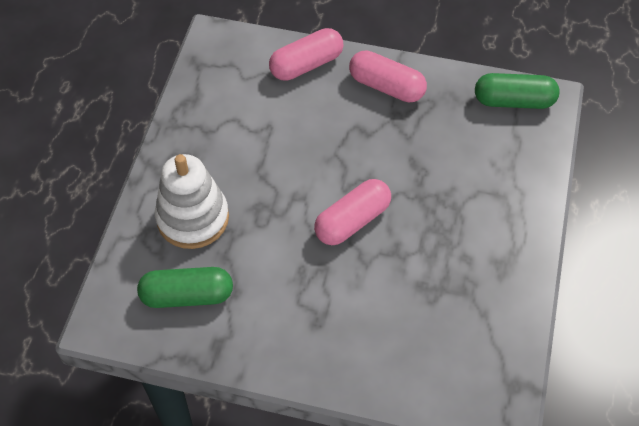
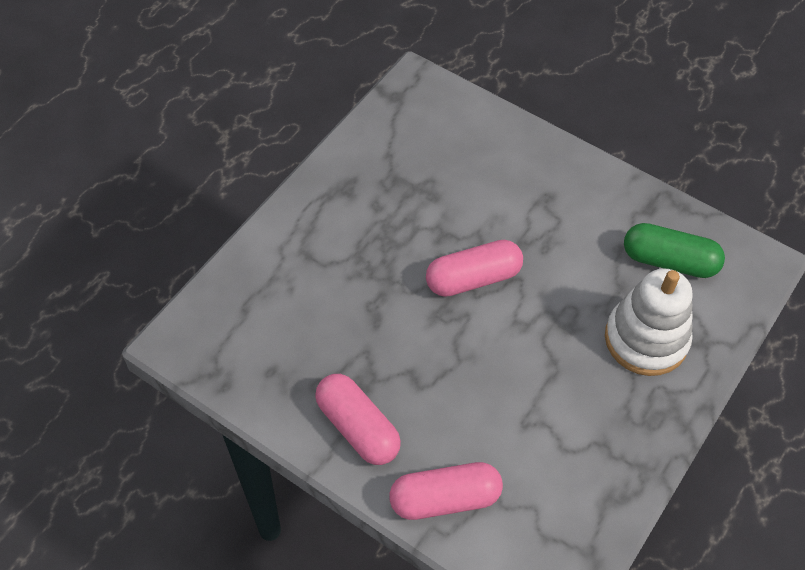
camera: 160 degrees left, 0 degrees up
(514, 101) = (219, 353): green capsule -> none

